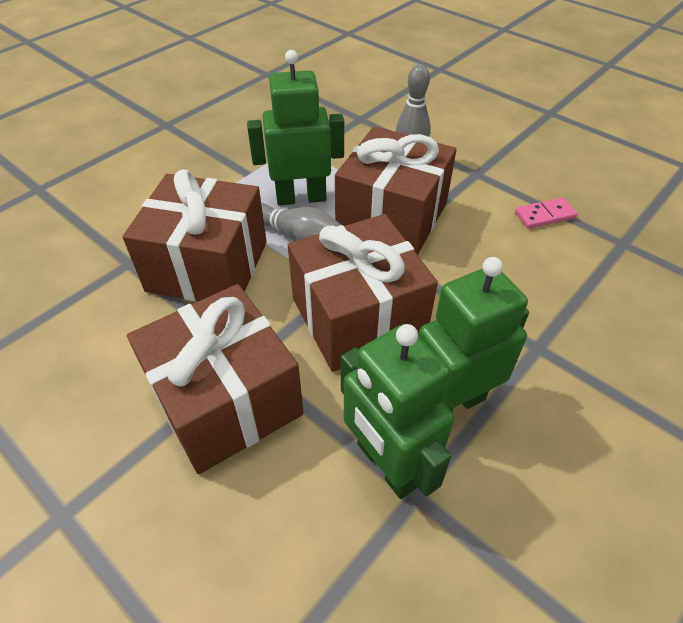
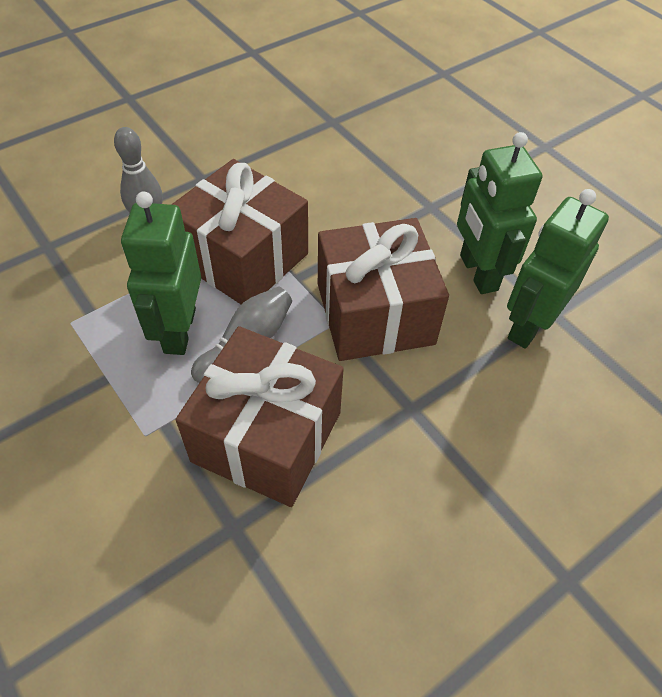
camera: 80 degrees left, 5 degrees up
(226, 400) = (456, 433): brown gift -> none
(387, 464) = (528, 325): green robot -> green robot turned 150 degrees clockwise
(544, 215) = (282, 153): pink domino -> none

